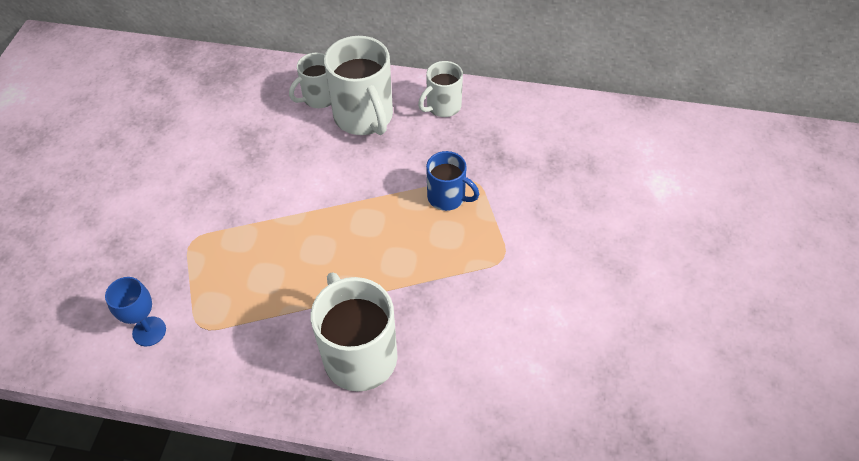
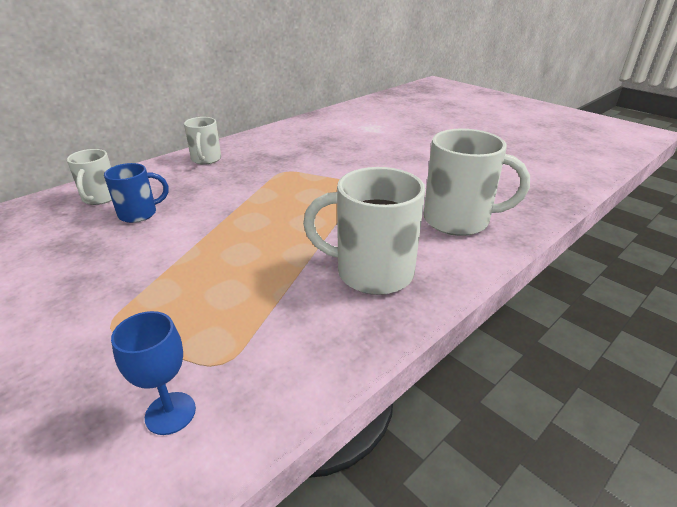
camera: 55 degrees left, 20 degrees down
(364, 117) = (157, 187): white mug -> white mug (459, 220)
(447, 197) = (281, 184): blue mug -> blue mug (139, 214)

